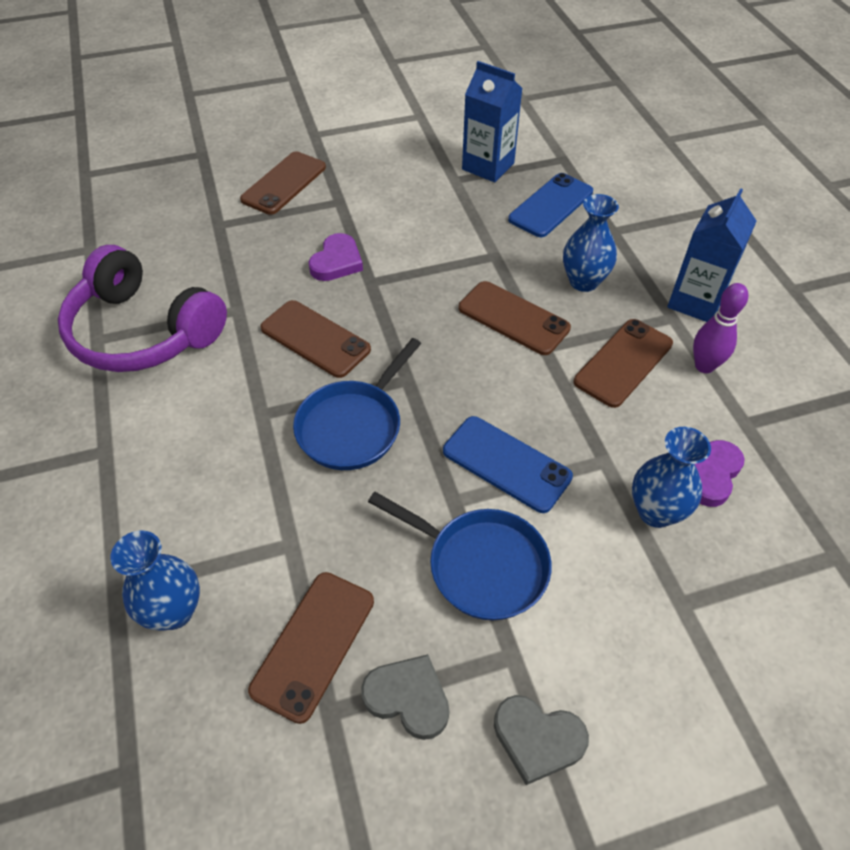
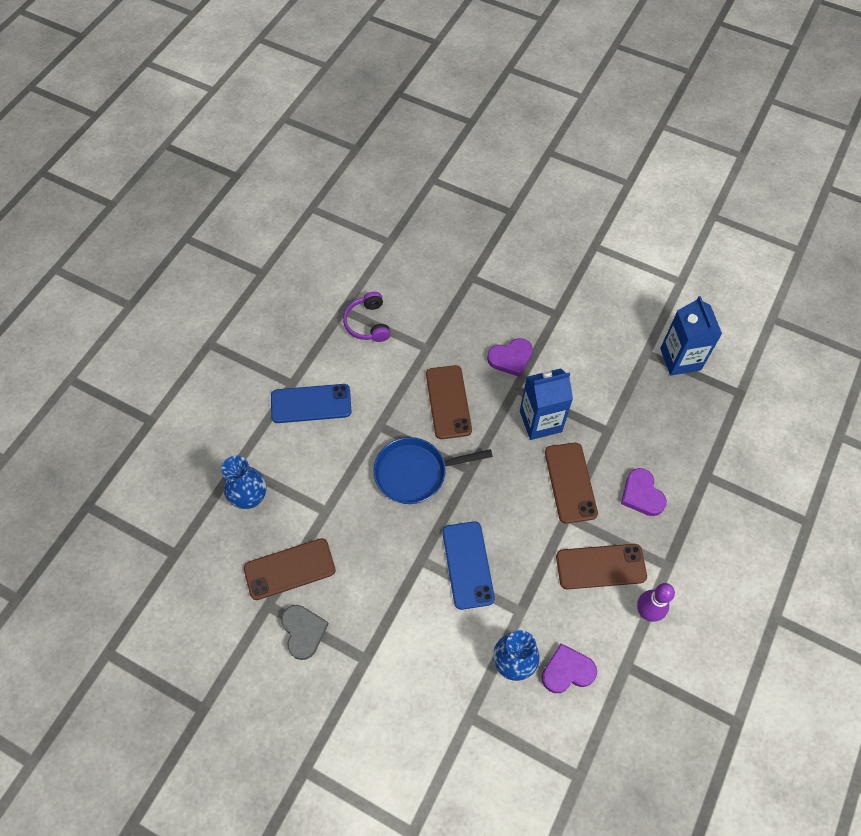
camera: 45 degrees right, 10 degrees up
(143, 332) = (368, 323): purple headphones -> purple headphones, size x0.50
(284, 183) = (537, 273): brown phone -> none
(480, 565) = (397, 604): blue pan -> none
(537, 739) = (336, 704): grey heart -> none
(551, 205) = (687, 423): blue phone -> blue phone (311, 404)
(583, 281) = (642, 494): blue vase -> purple heart
(695, 301) = (696, 569): blue carton -> blue carton (540, 421)

